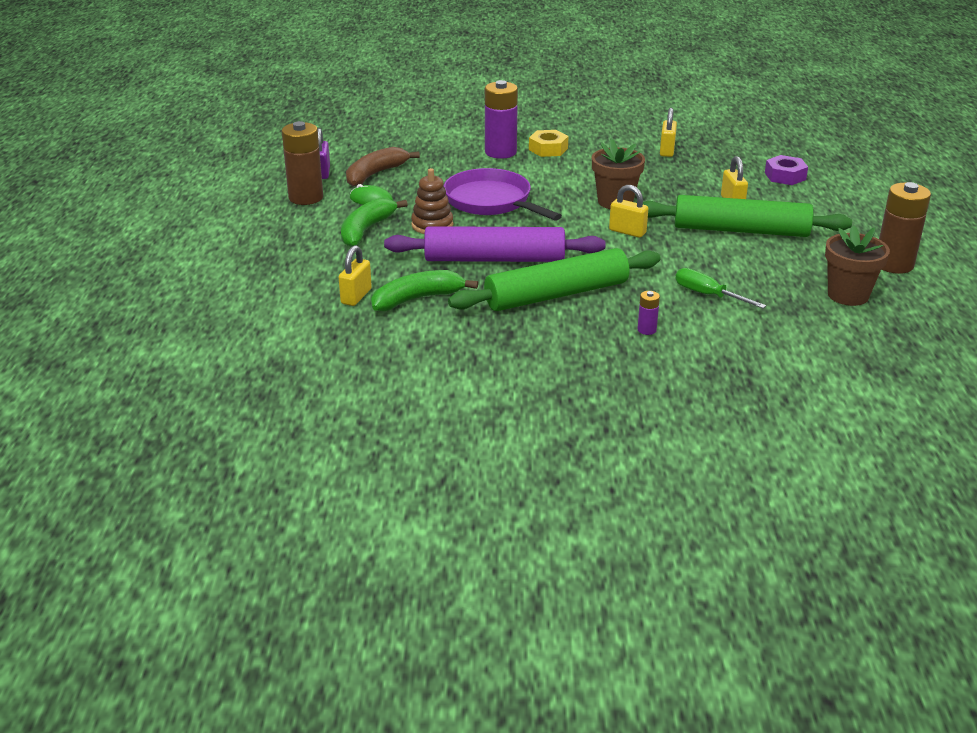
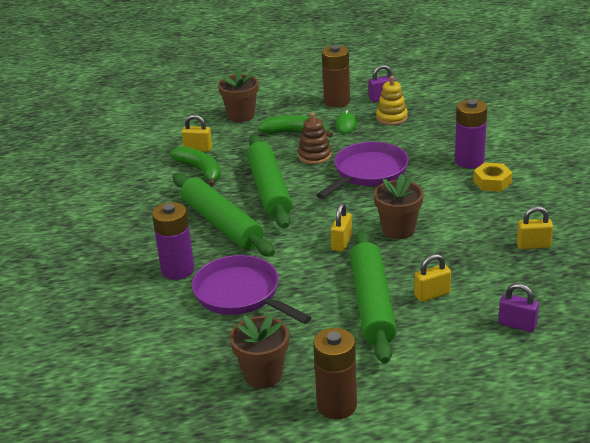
camera: 80 degrees right, 0 degrees up
(286, 259) = (241, 115): none -> brown flower pot
(375, 174) = (391, 118): brown banana -> yellow stacking toy
(494, 259) = (269, 190): purple rolling pin -> green rolling pin
(646, 330) = (177, 270): purple battery -> purple battery, size x2.20
(708, 295) = (241, 294): green screwdriver -> purple pan
(785, 176) = (517, 325): purple nut -> purple padlock

